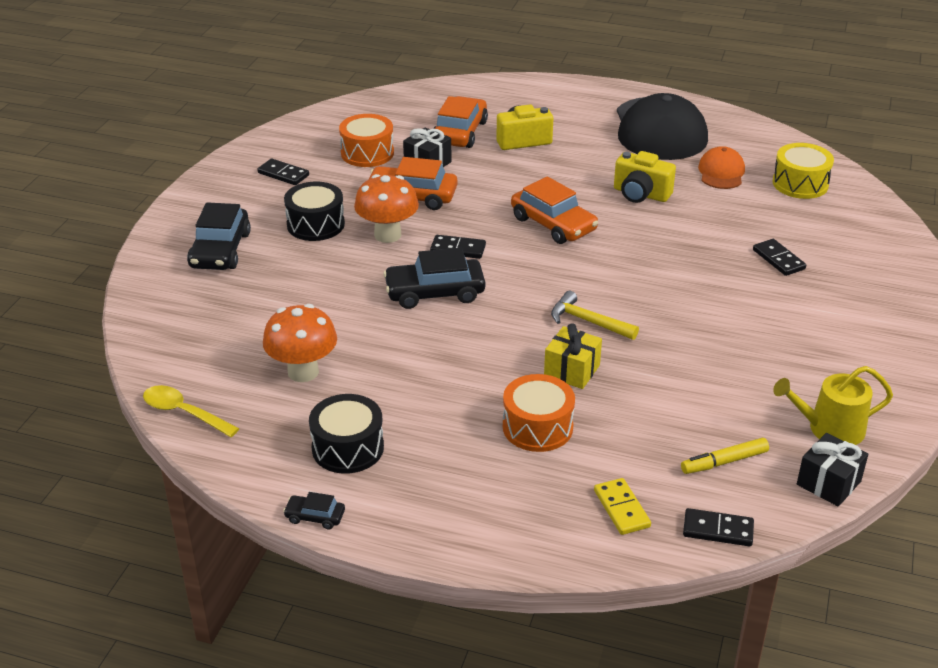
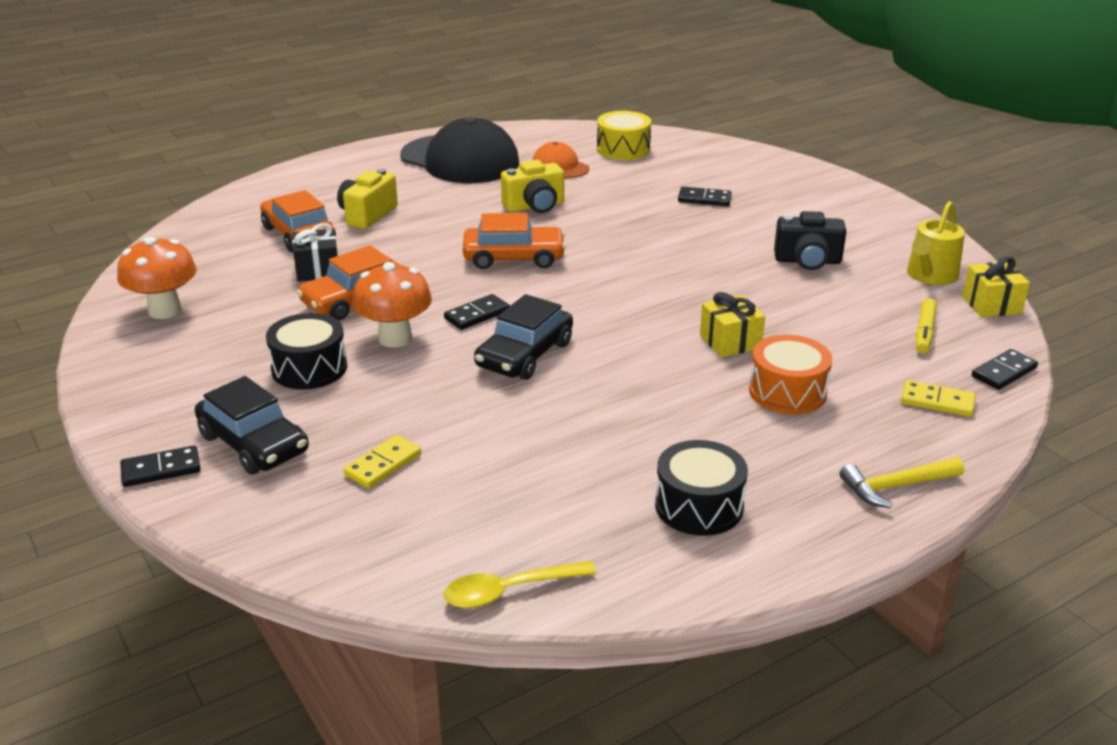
camera: 50 degrees left, 5 degrees down
(251, 304) = (383, 464): none -> yellow domino
(283, 174) = (187, 348): black domino -> black domino (161, 469)
(303, 372) = (544, 481): orange mushroom -> orange mushroom (165, 310)
(315, 517) = (783, 573): black car -> none
(367, 153) = (242, 290): orange drum -> none
(588, 321) = (673, 305): yellow hammer -> yellow hammer (896, 487)
(754, 354) = (807, 261): none -> black camera
(828, 483) = (991, 305): black gift -> yellow gift

